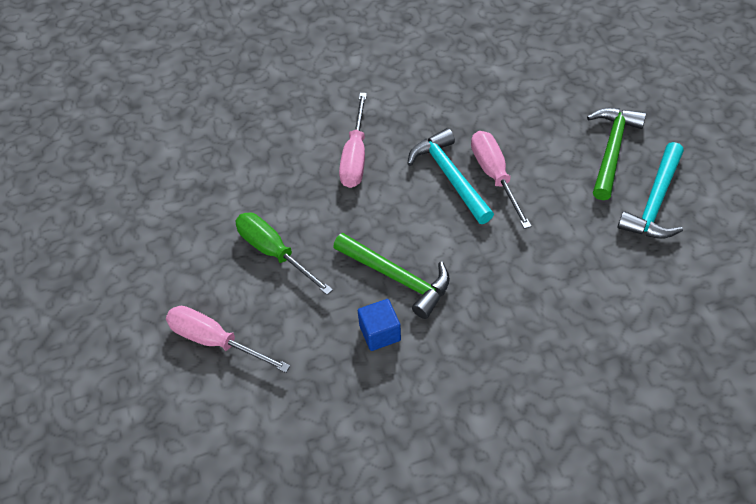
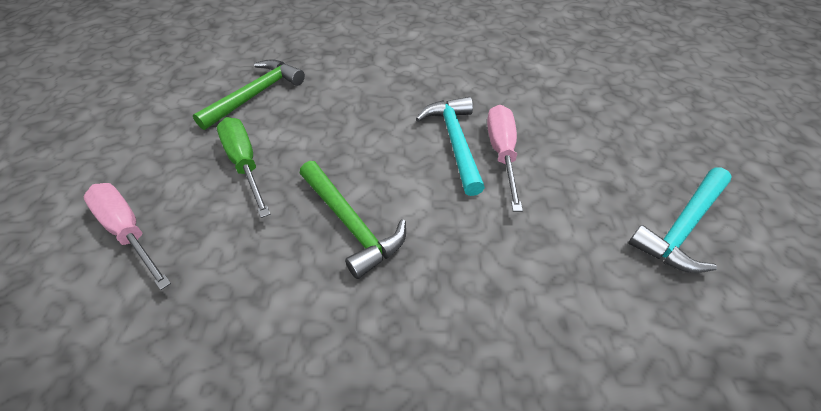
camera: 15 degrees right, 5 degrees down
(355, 156) = (372, 103): pink screwdriver -> none
(380, 333) = (299, 279): blue cube -> none
(612, 150) = (641, 161): green hammer -> green hammer (255, 95)

